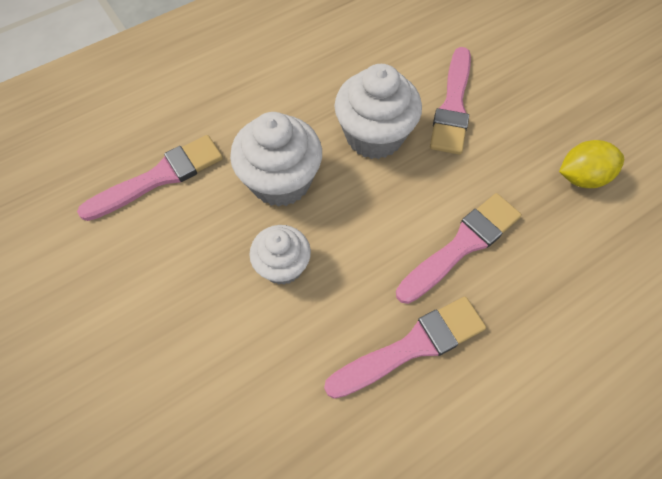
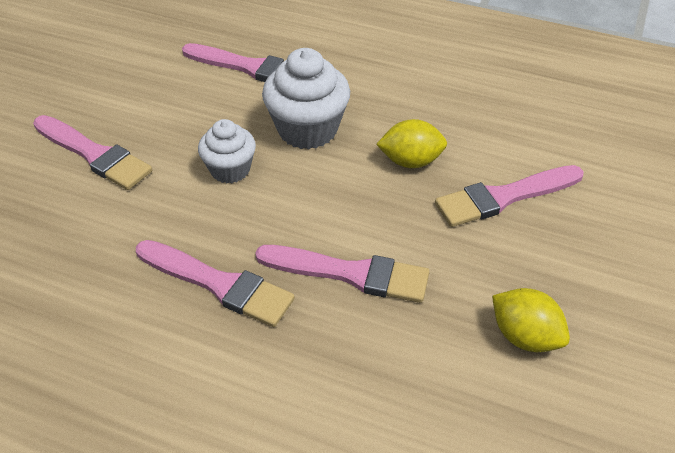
camera: 55 degrees right, 15 degrees down
(165, 373) = (94, 154): none -> pink brush
(374, 136) = (410, 161): white cupcake -> yellow lemon

